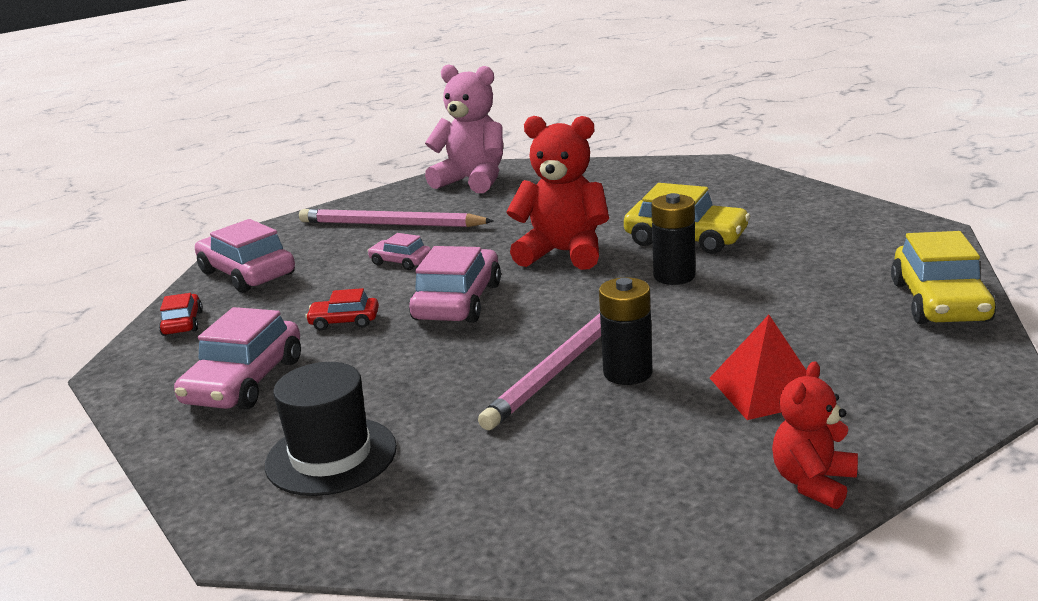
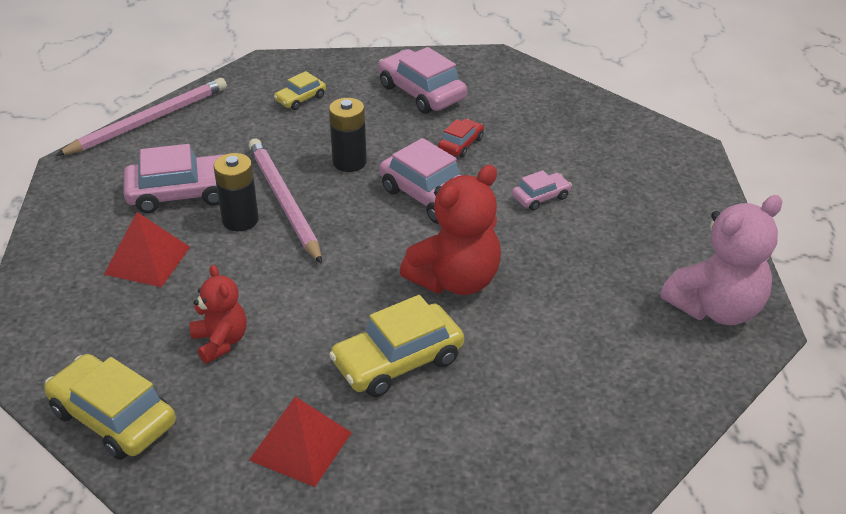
camera: 120 degrees right, 15 degrees up
(182, 323) = (539, 88): red car -> none
(247, 273) = (602, 127): pink car -> pink car (181, 193)
(331, 456) = (300, 99): black hat -> yellow car
(390, 224) = (637, 218): pink pencil -> pink pencil (148, 120)
(674, 276) = (338, 312): black battery -> black battery (349, 162)
(813, 483) = (61, 223): red teddy bear -> red teddy bear (220, 342)
(817, 235) = (300, 446): none -> red pyramid

